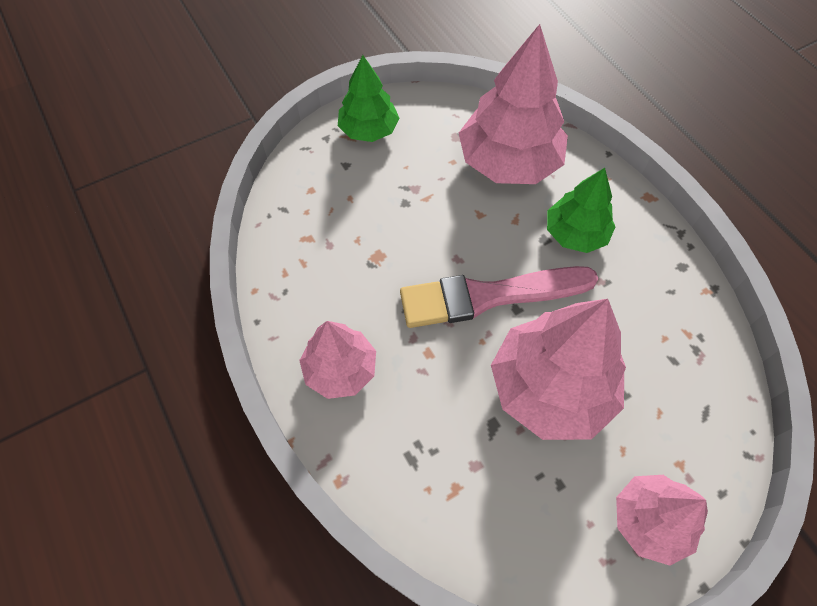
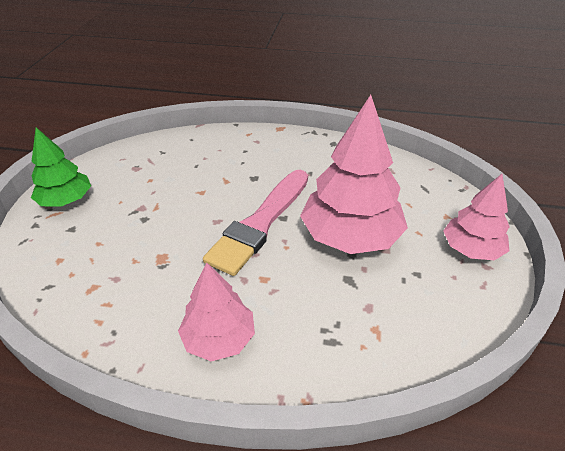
camera: 50 degrees left, 20 degrees down
(508, 161) = (185, 159): pink tree -> none
(575, 234) = (266, 165): green tree -> none

